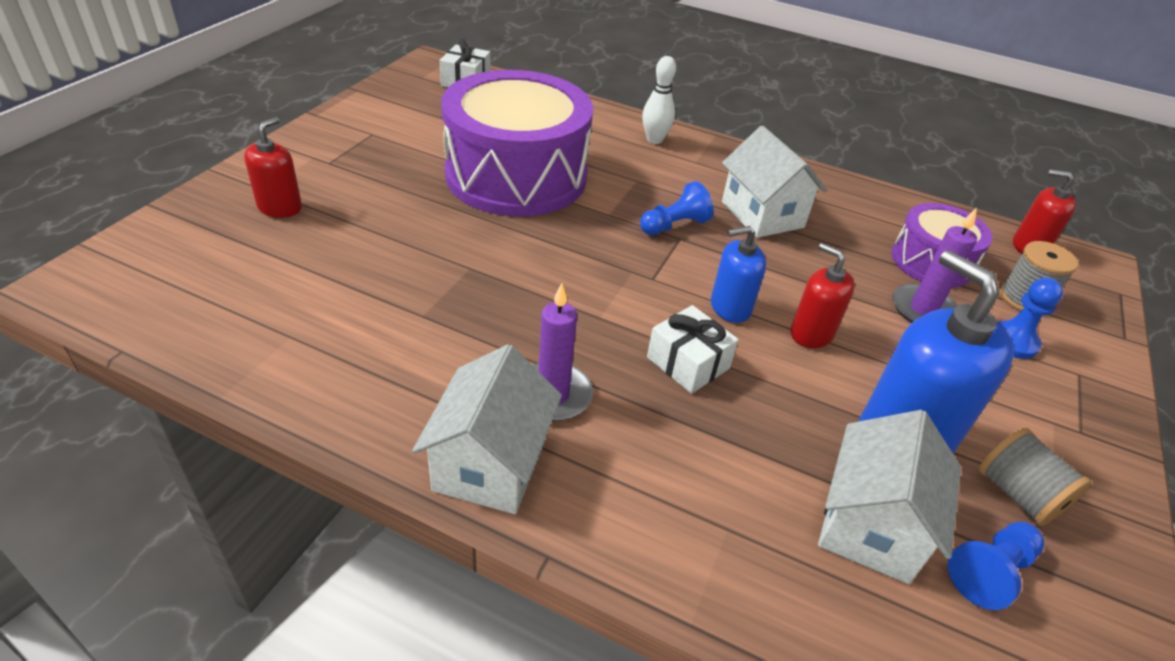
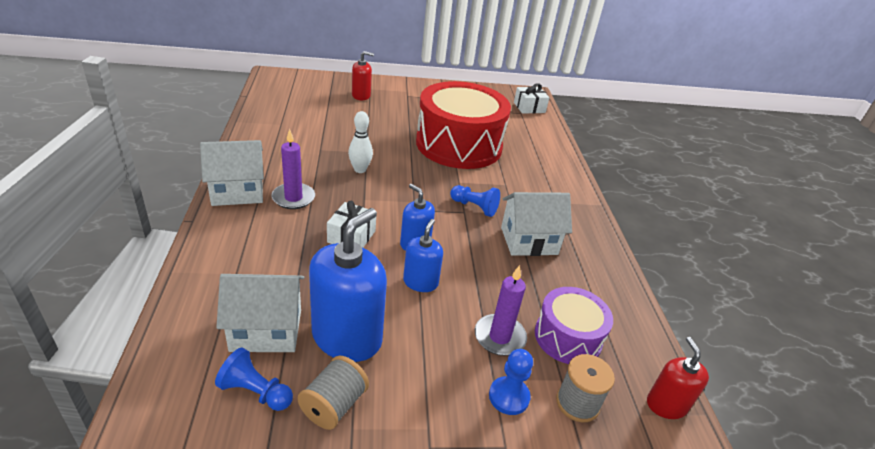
camera: 60 degrees right, 5 degrees down
(516, 175) = (459, 145): purple drum -> red drum
(654, 140) = (559, 181): white bowling pin -> white bowling pin (360, 170)
(762, 214) = (529, 241): white house -> white house turned 45 degrees clockwise
(811, 333) = (420, 282): red soap dispenser -> blue soap dispenser

